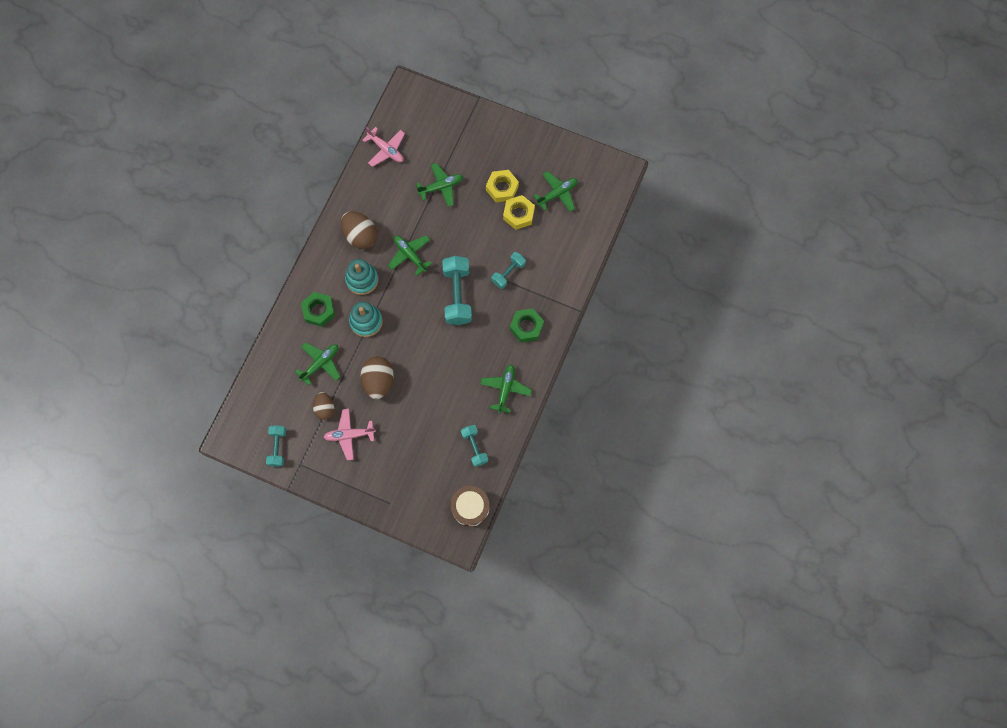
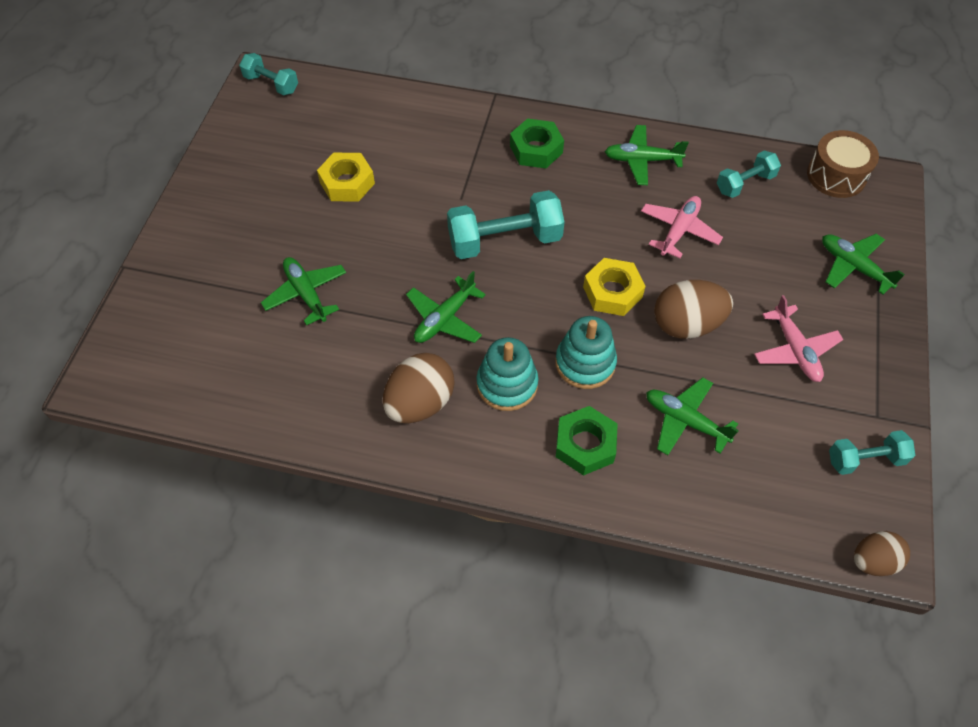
camera: 100 degrees left, 15 degrees down
(325, 408) = (764, 397): brown egg -> brown egg (873, 561)
(386, 150) = (234, 393): pink plane -> pink plane (679, 231)
(502, 188) = (301, 210): yellow nut -> yellow nut (612, 292)
(508, 273) = (452, 182): turquoise dumbbell -> turquoise dumbbell (271, 84)
(557, 194) = (306, 141): green plane -> green plane (853, 267)

